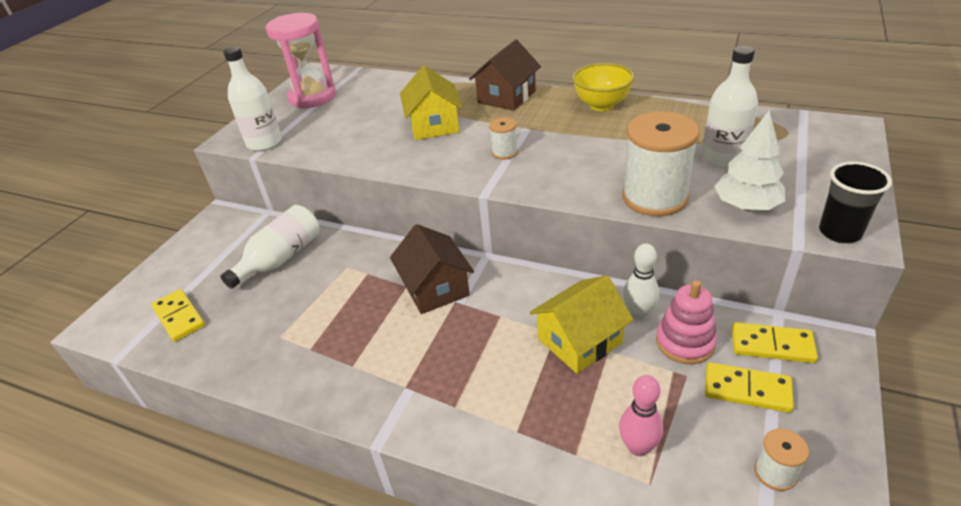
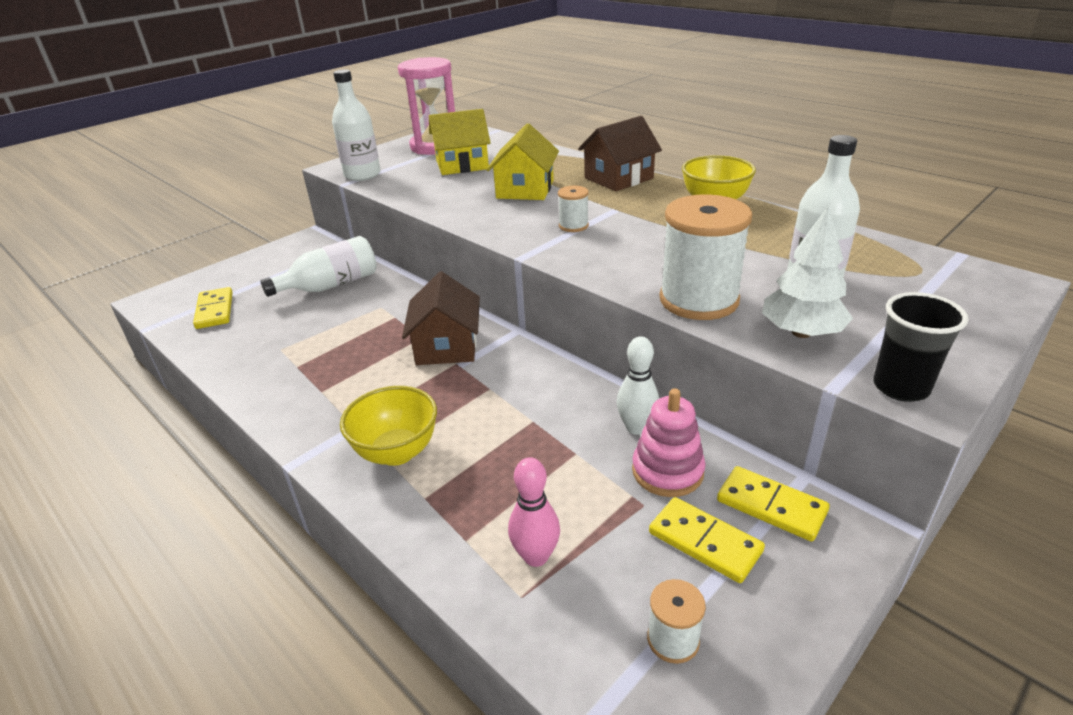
camera: 20 degrees right, 5 degrees down
(464, 399) = (397, 452): none -> yellow bowl
(579, 340) = (552, 435): yellow house -> yellow house (462, 164)

